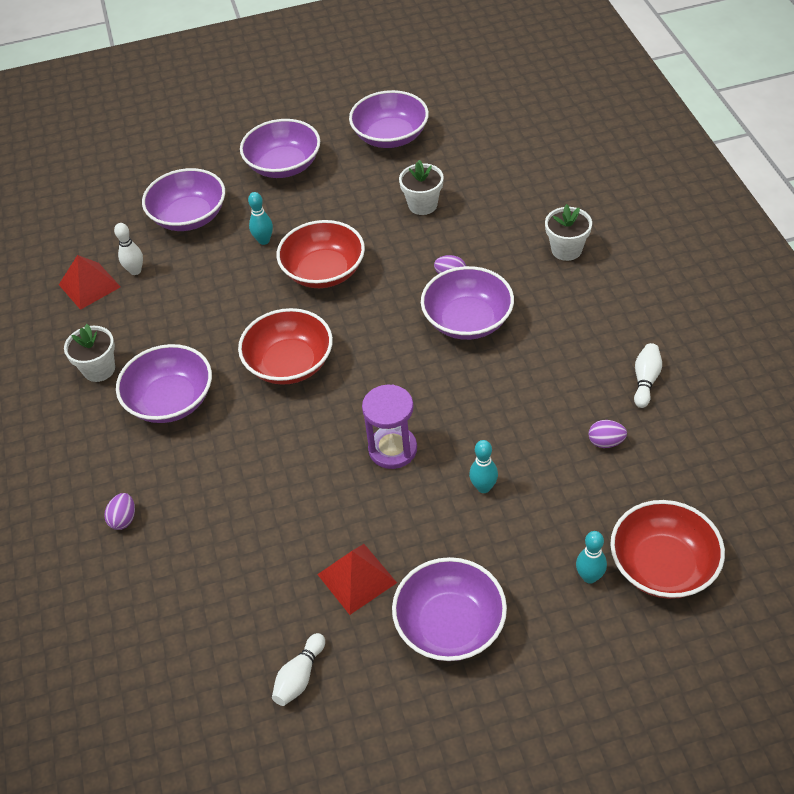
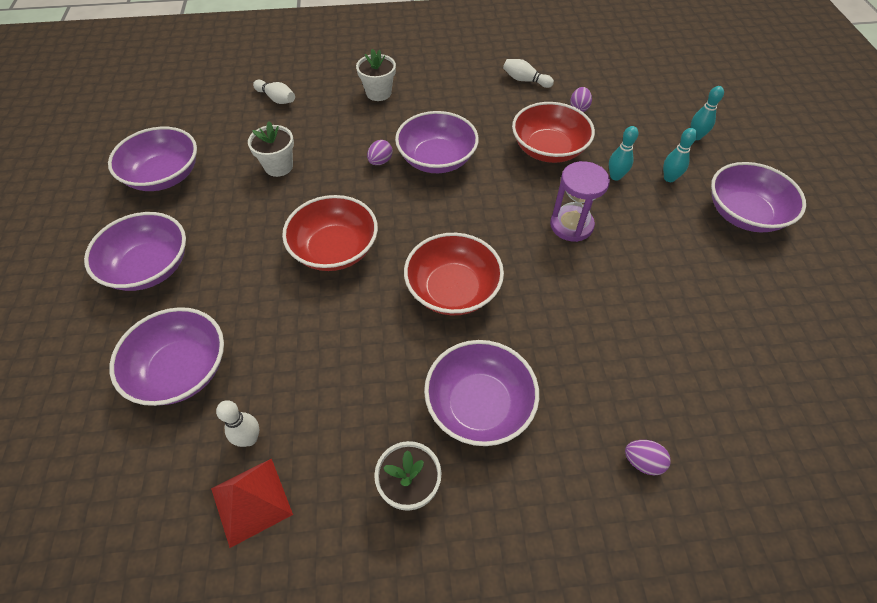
camera: 85 degrees left, 5 degrees up
(264, 240) = (263, 296): turquoise bowling pin -> turquoise bowling pin (669, 178)
(300, 676) = (807, 315): white bowling pin -> white bowling pin (276, 99)
(356, 578) = (706, 265): red pyramid -> none
(663, 566) = (685, 103): red bowl -> red bowl (548, 149)

